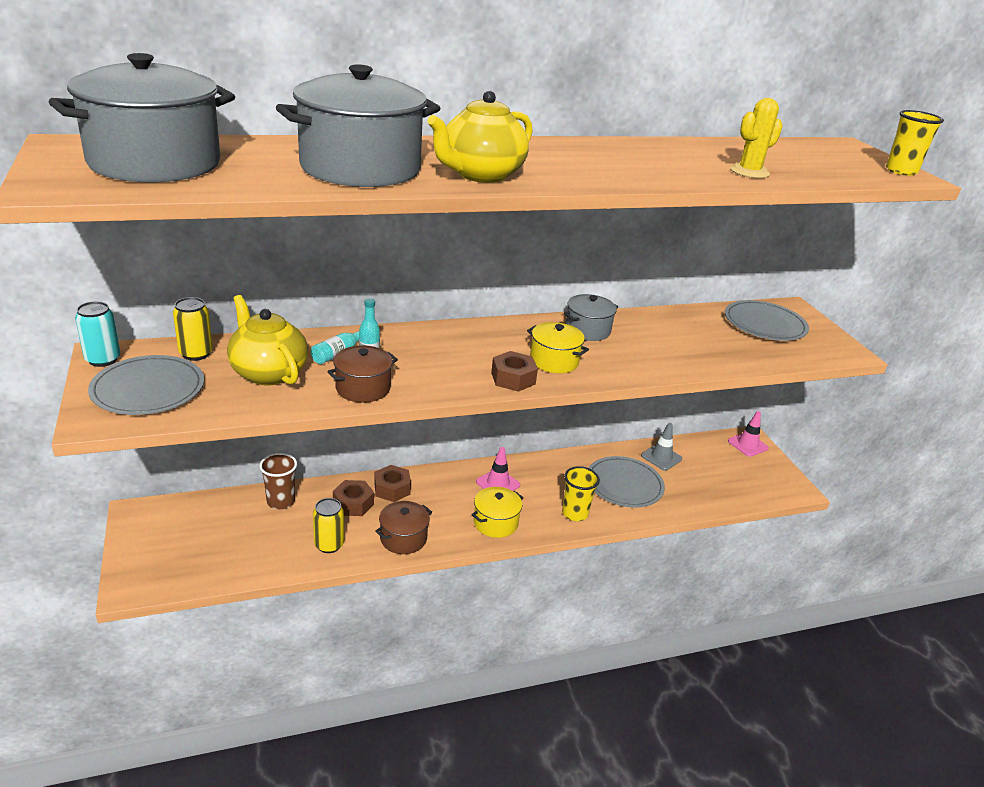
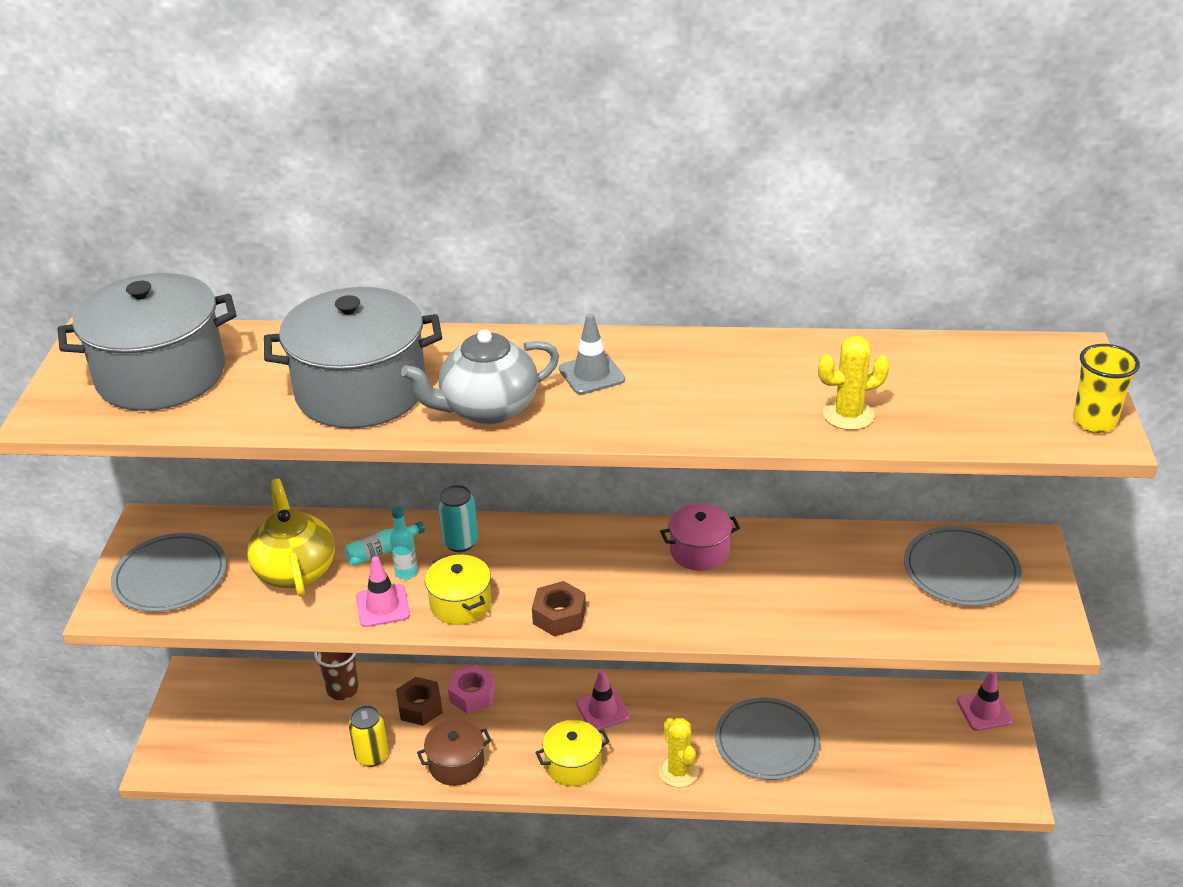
camera: 25 degrees right, 5 degrees up
(103, 359) = (143, 530): turquoise can -> turquoise can (460, 542)
(196, 354) = (234, 533): yellow can -> none
(363, 388) = (382, 606): brown pot -> pink traffic cone
(392, 489) = (472, 695): brown nut -> pink nut
(480, 175) = (487, 409): yellow teapot -> grey teapot
(554, 361) = (625, 596): yellow pot -> yellow pot (460, 604)
(575, 513) = (678, 771): yellow cup -> yellow cactus
(587, 330) = (699, 551): grey pot -> pink pot
(661, 457) = (842, 709): grey traffic cone -> grey traffic cone (591, 374)

